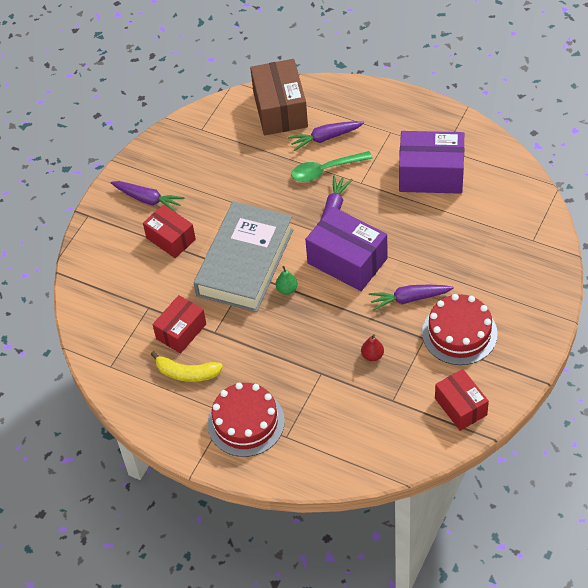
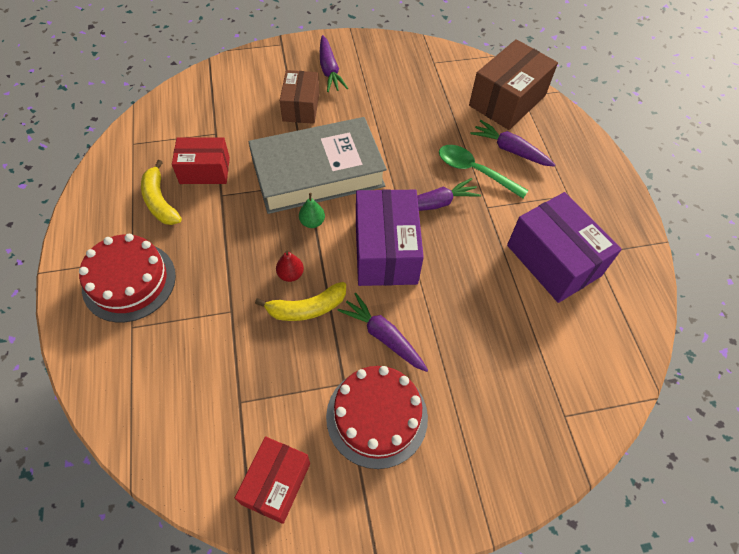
camera: 45 degrees right, 5 degrees up
(171, 239) = (301, 107): red box -> brown box
(354, 329) = (307, 308): none -> yellow banana
(372, 355) = (285, 345): red pear -> red pear (290, 274)

